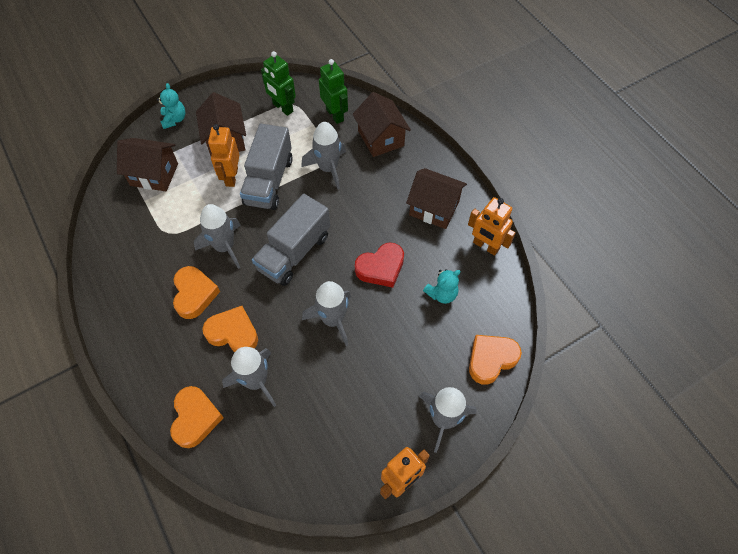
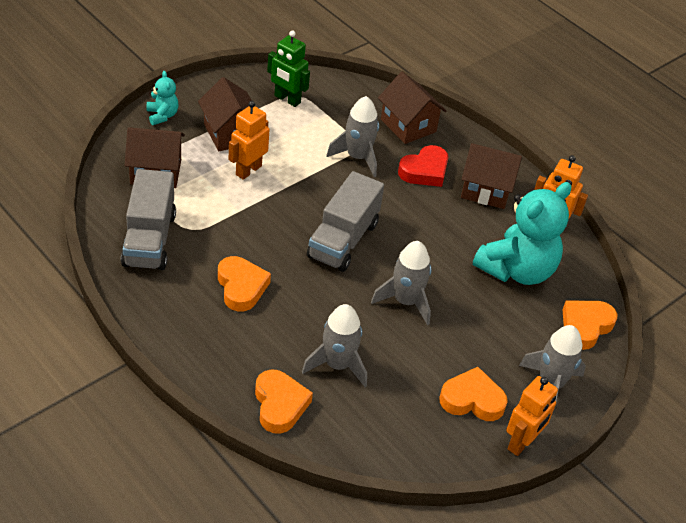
camera: 15 degrees left, 15 degrees down
(224, 247) = (262, 239): grey rocket -> none
(231, 177) = (248, 170): orange robot -> orange robot turned 45 degrees clockwise
(233, 333) = (297, 321): orange heart -> orange heart (472, 400)
(269, 181) = (293, 172): grey truck -> grey truck (149, 239)
(335, 115) = (349, 104): green robot -> none
(381, 268) = (444, 249): red heart -> red heart (424, 171)
(442, 294) = (517, 270): turquoise teddy bear -> turquoise teddy bear, size x2.19

